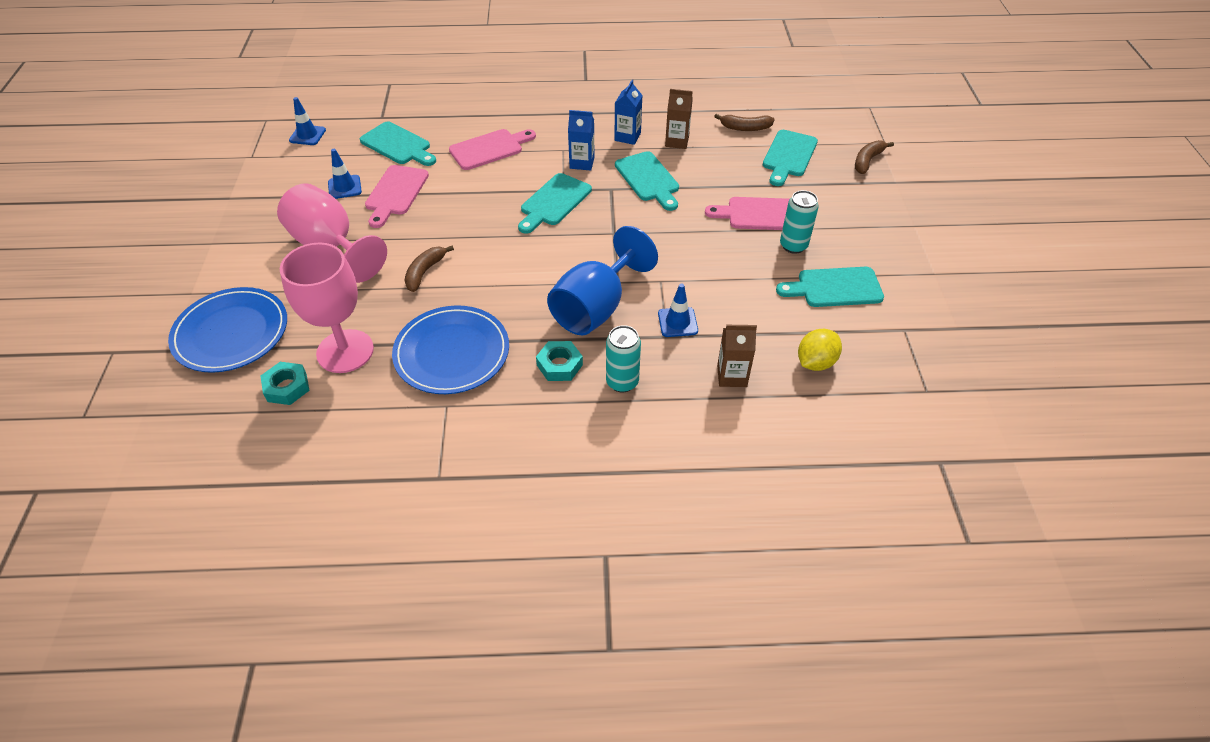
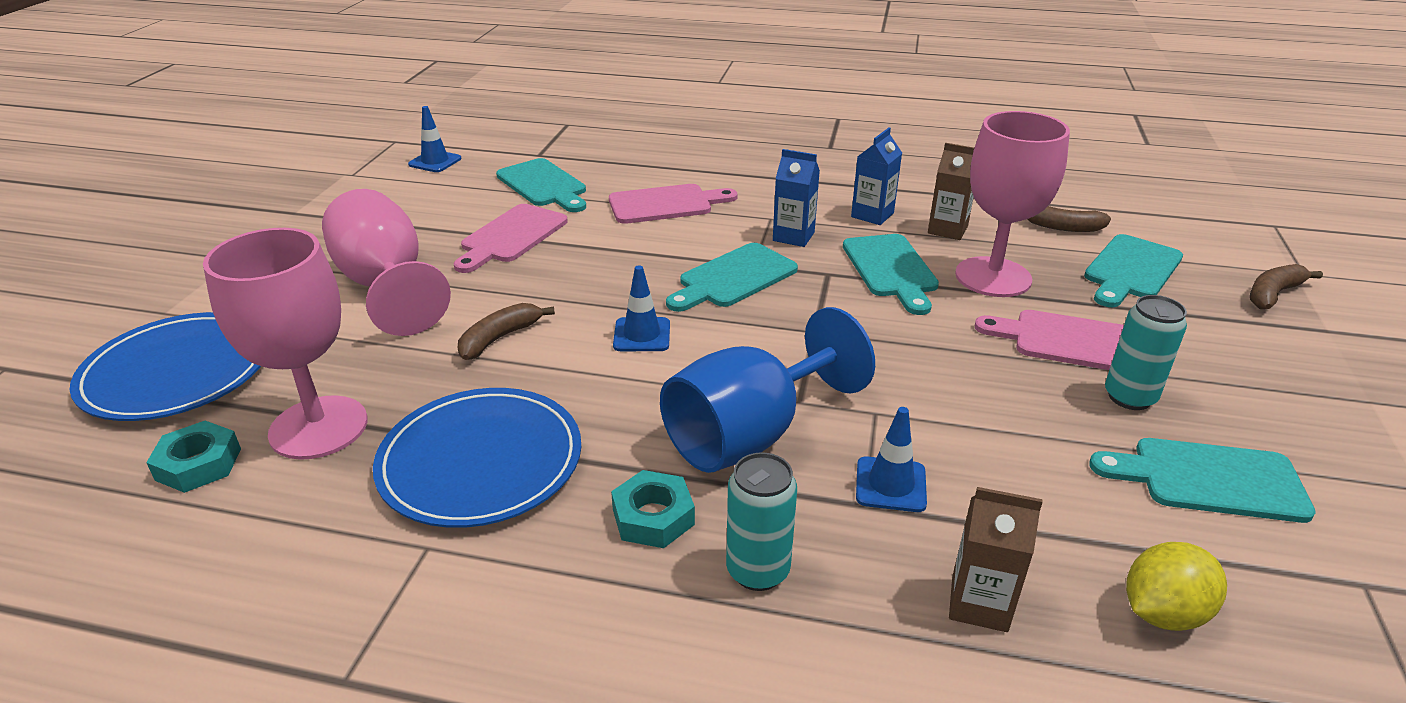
camera: 15 degrees right, 15 degrees down
(344, 187) = (447, 221): blue traffic cone -> blue traffic cone (642, 335)
(710, 175) = (993, 277): none -> pink goblet

